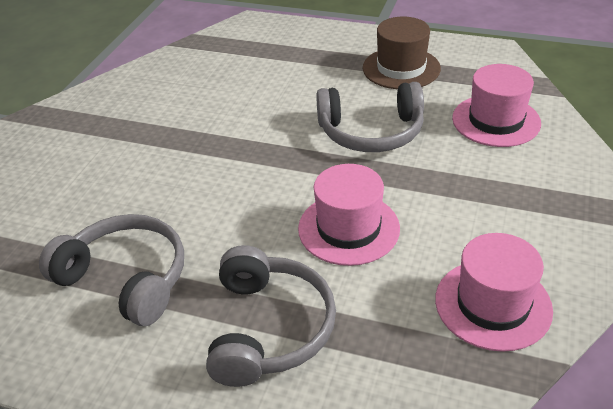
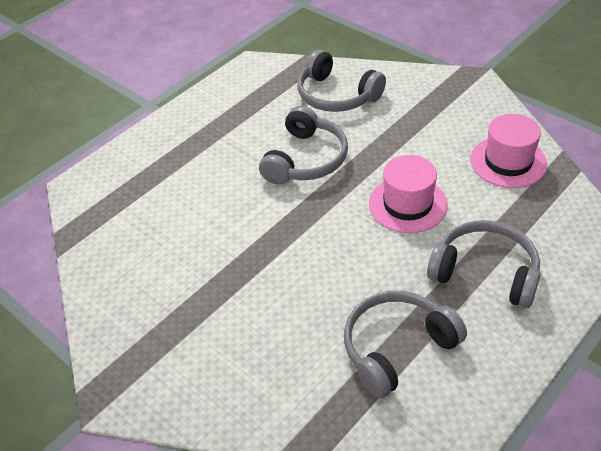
camera: 65 degrees left, 5 degrees up
(401, 68) = (235, 117): brown hat -> none
(496, 121) = (336, 95): pink hat -> grey headphones

